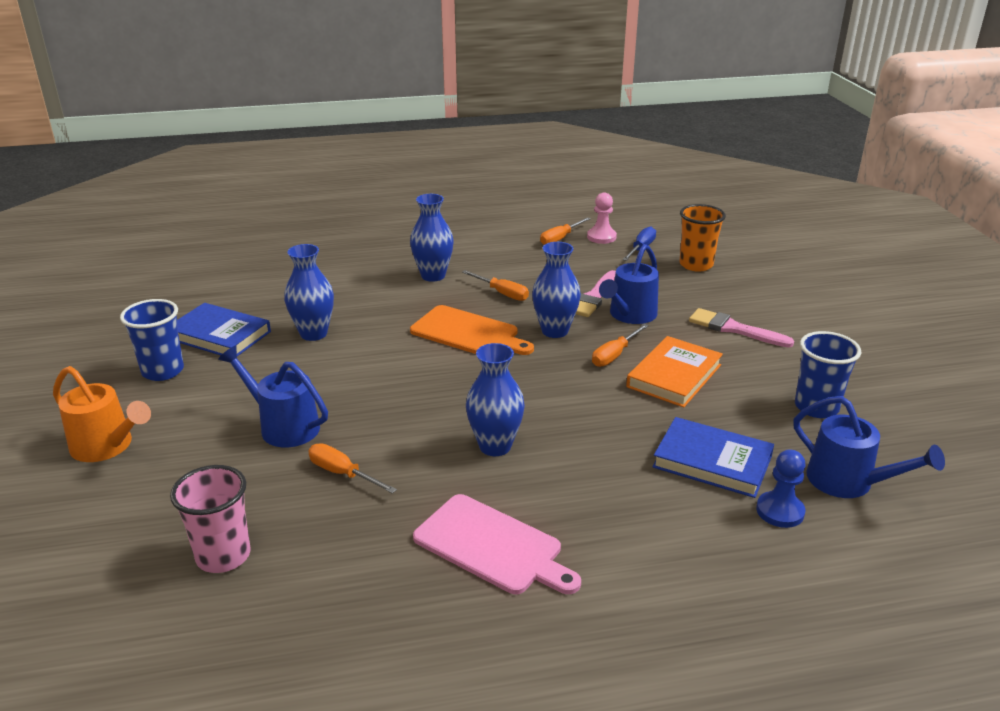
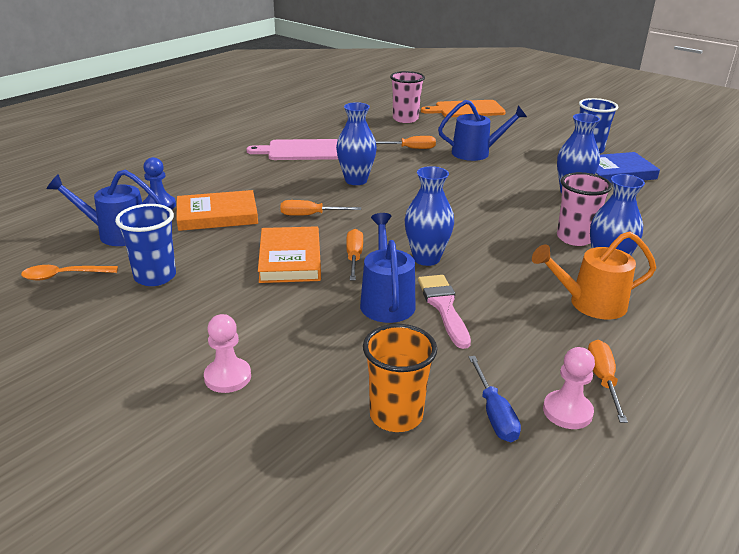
camera: 140 degrees right, 0 degrees up
(107, 447) = (528, 125): orange watering can -> orange watering can (590, 304)
(408, 300) = (575, 238): none -> pink cup
(468, 333) = (483, 231): orange cutting board -> orange cutting board (466, 109)
(502, 293) = (523, 275): orange screwdriver -> orange screwdriver (310, 215)
(712, 462) = (217, 215): blue book -> orange book
(734, 329) = (273, 328): pink brush -> none
(786, 313) = (227, 377): none -> pink pawn
(914, 444) = (64, 276): none -> orange spoon

